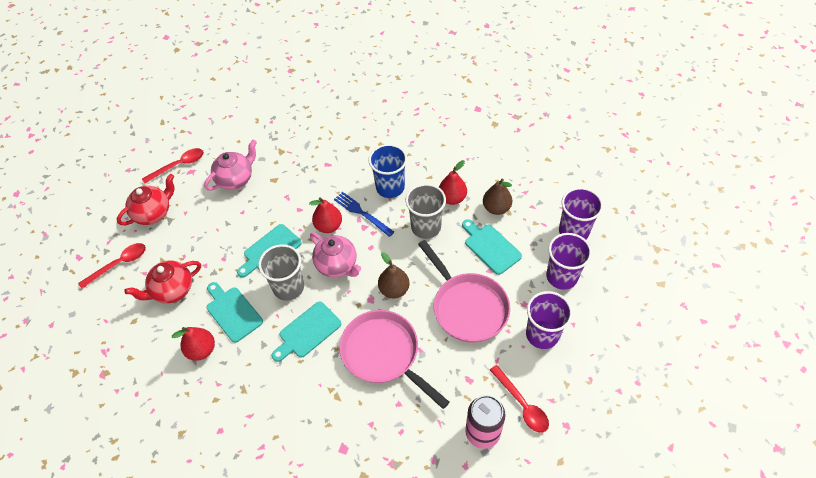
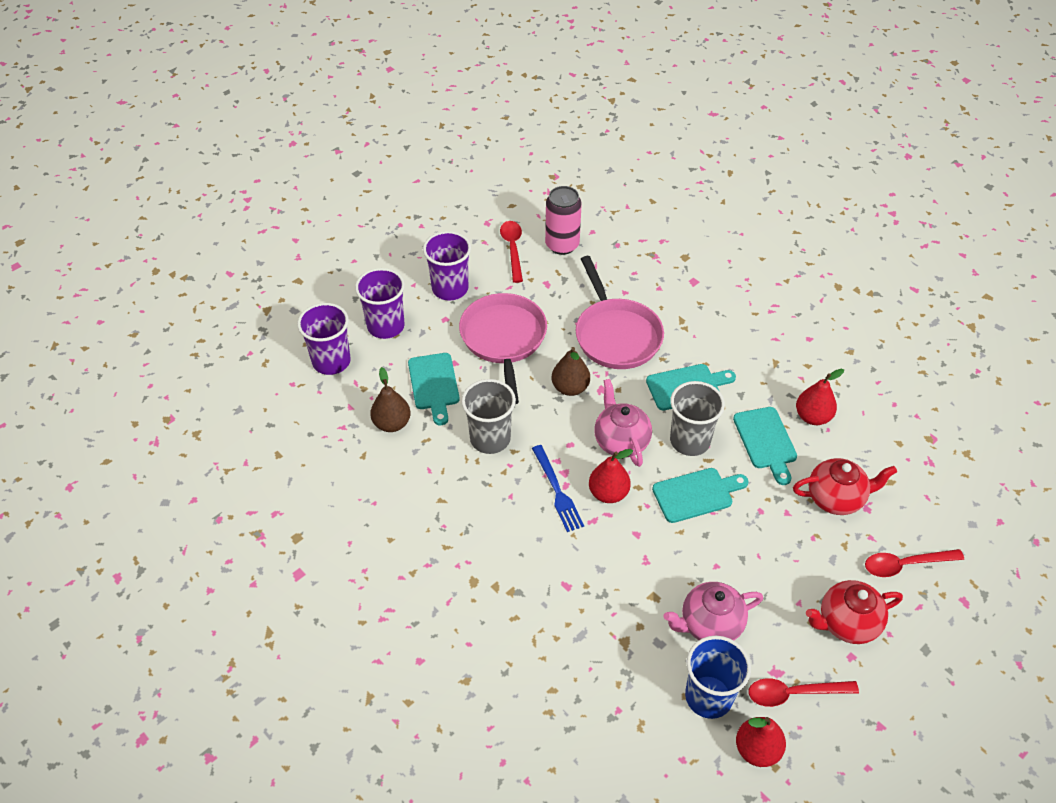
camera: 155 degrees left, 5 degrees down
(390, 187) = (501, 509): blue cup -> blue cup (708, 696)
(452, 198) = (434, 459): red pear -> red pear (757, 749)

